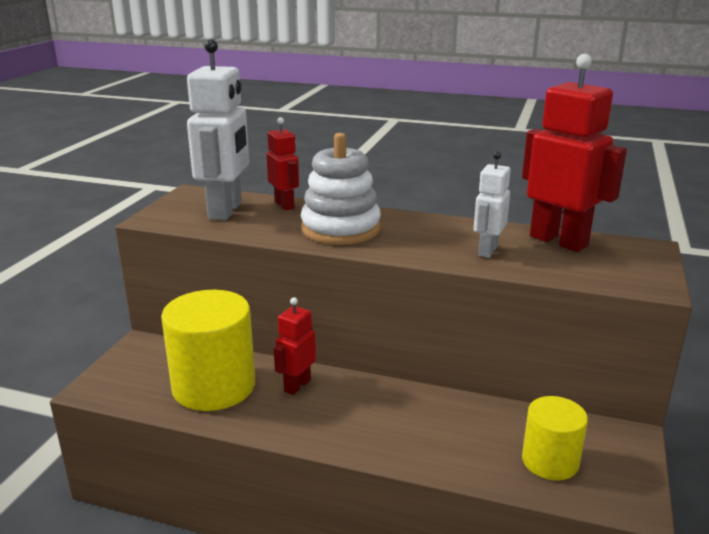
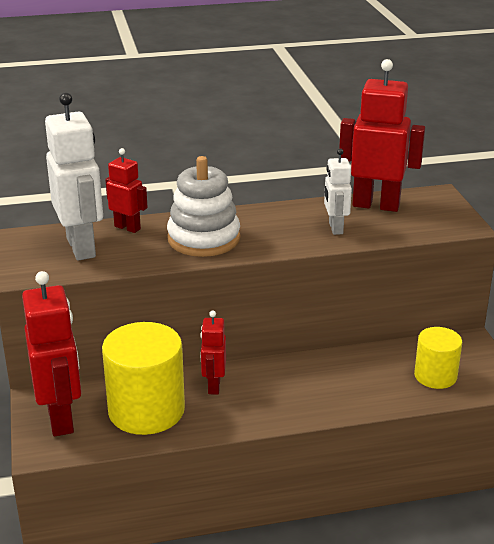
camera: 30 degrees left, 5 degrees up
(138, 367) = (61, 419): none -> red robot

